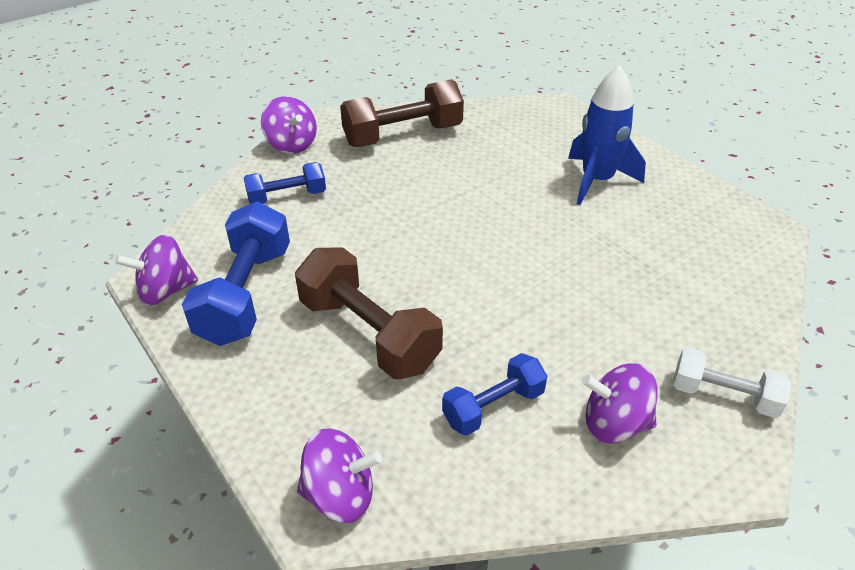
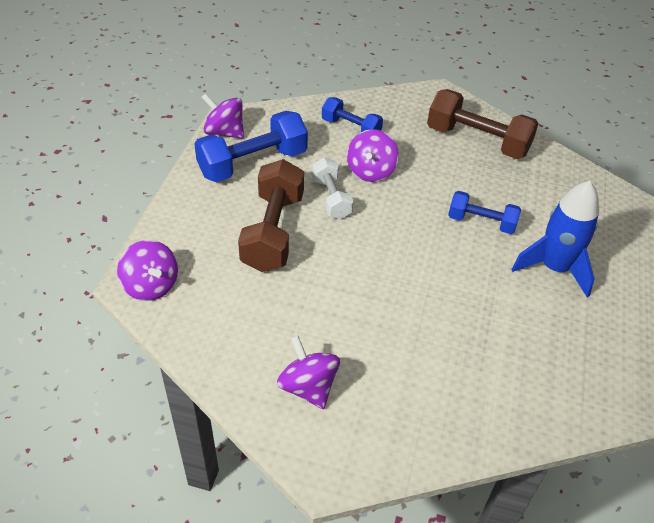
camera: 50 degrees right, 5 degrees up
(291, 145) = (402, 99): purple spinning top -> purple spinning top (371, 171)
(493, 407) = (268, 319): blue dumbbell -> blue dumbbell (481, 222)
(723, 396) = (390, 439): white dumbbell -> white dumbbell (331, 198)

